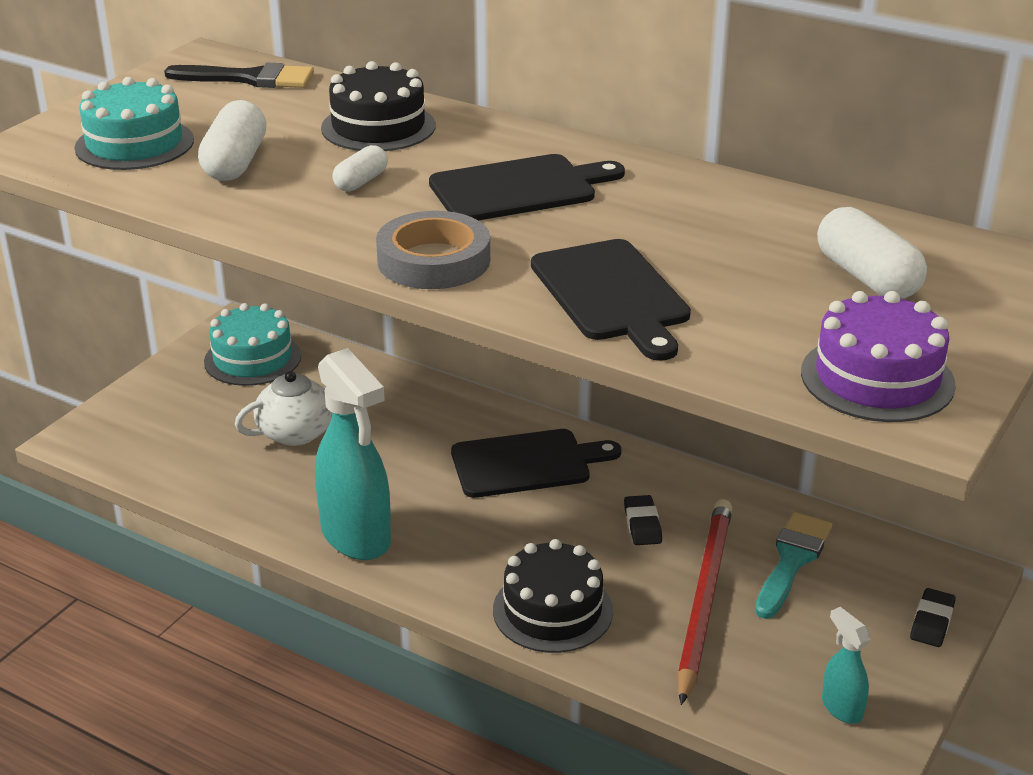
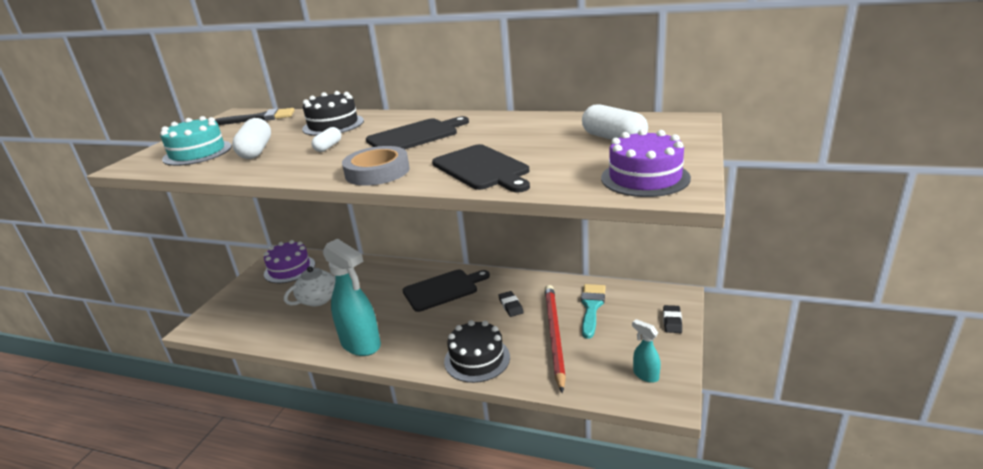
camera: 10 degrees left, 5 degrees down
(252, 359) = (289, 269): turquoise cake -> purple cake

